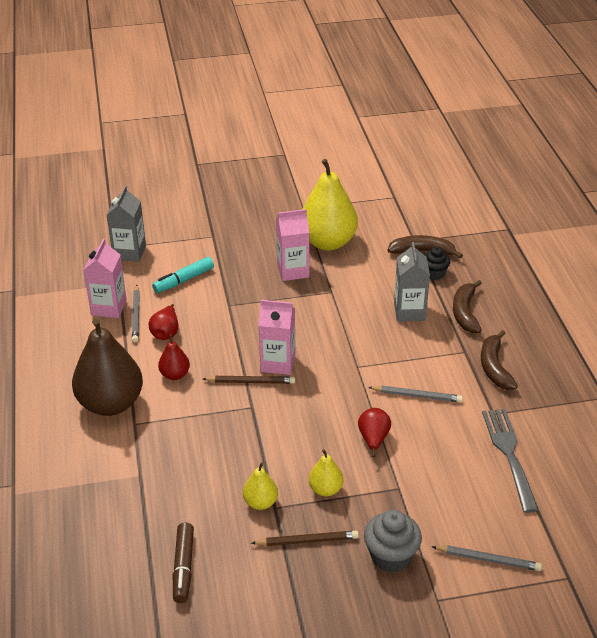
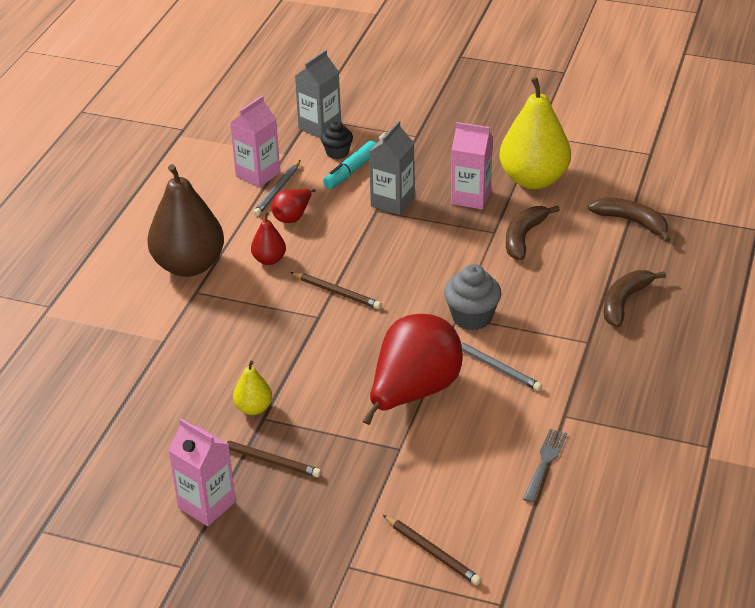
camera: 30 degrees right, 0 degrees up
(183, 280) = (351, 171): turquoise marker -> turquoise marker turned 45 degrees counterclockwise
(183, 567) = (137, 437): brown marker -> none
(278, 363) = (378, 284): pink carton -> pink carton (206, 505)
(325, 489) = (325, 421): yellow pear -> none
(373, 439) = (413, 392): red pear -> red pear, size x2.15
(391, 556) = (336, 508): grey cupcake -> grey cupcake (472, 317)
(409, 312) = (562, 280): grey carton -> grey carton (392, 202)
(434, 273) = (625, 250): black cupcake -> black cupcake (337, 153)
(488, 559) = (432, 552): grey pencil -> brown pencil
(494, 367) = (607, 369): brown banana -> brown banana (524, 237)
(510, 455) = (545, 463): grey fork -> grey fork, size x0.62

